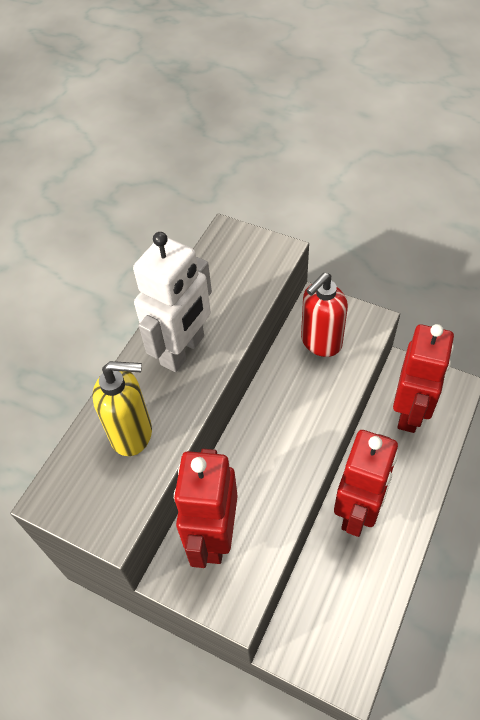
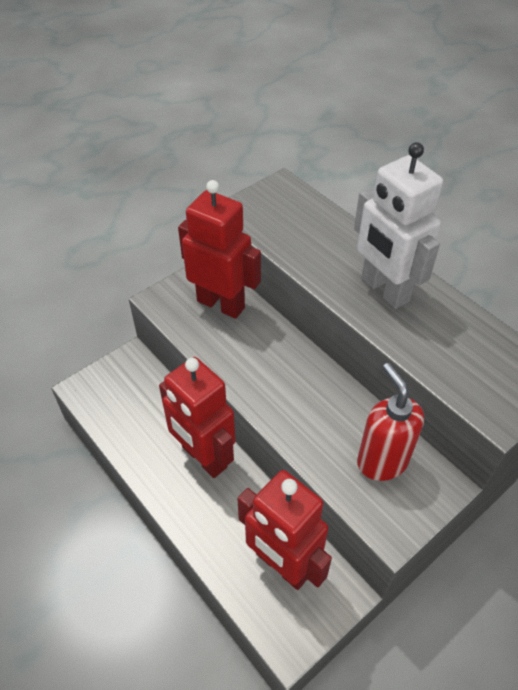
camera: 110 degrees right, 5 degrees down
(132, 434) = (312, 237): yellow soap dispenser -> none

